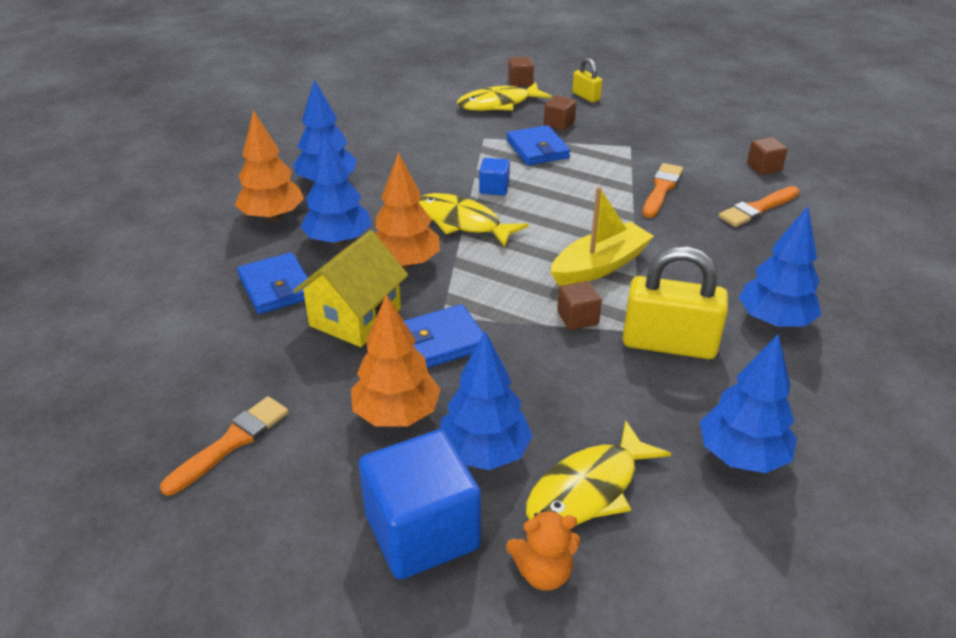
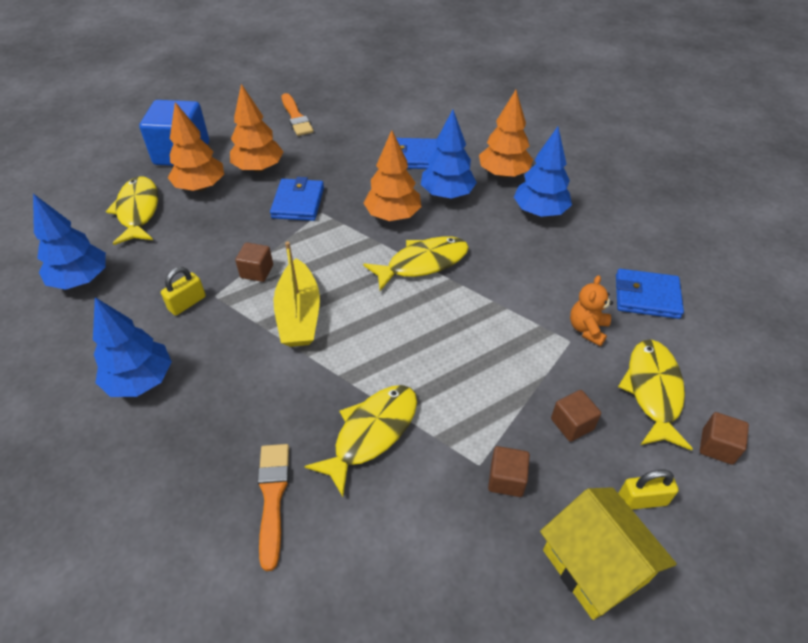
camera: 120 degrees right, 10 degrees up
(355, 317) = (353, 178): yellow house -> yellow house (595, 566)
(484, 453) = (200, 187): blue tree -> orange tree
(494, 188) = (463, 304): blue cube -> none
(537, 149) = (519, 372): blue wallet -> blue wallet (646, 297)
(543, 572) = (120, 178): orange teddy bear -> orange teddy bear (587, 329)
(661, 189) = (371, 433): orange brush -> yellow fish
(669, 344) = (187, 303): yellow padlock -> yellow padlock, size x0.51
(764, 167) = (339, 581): brown cube -> brown cube (506, 479)

